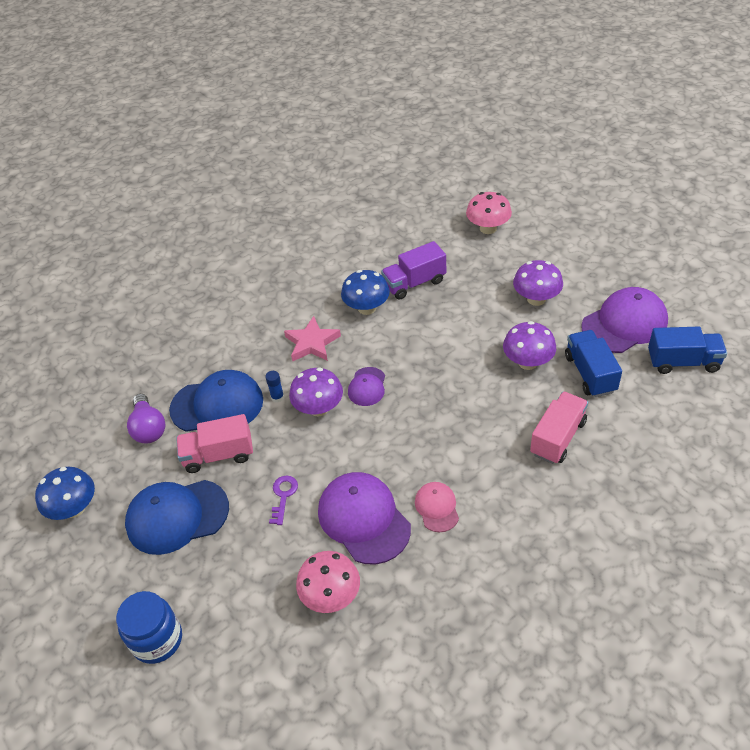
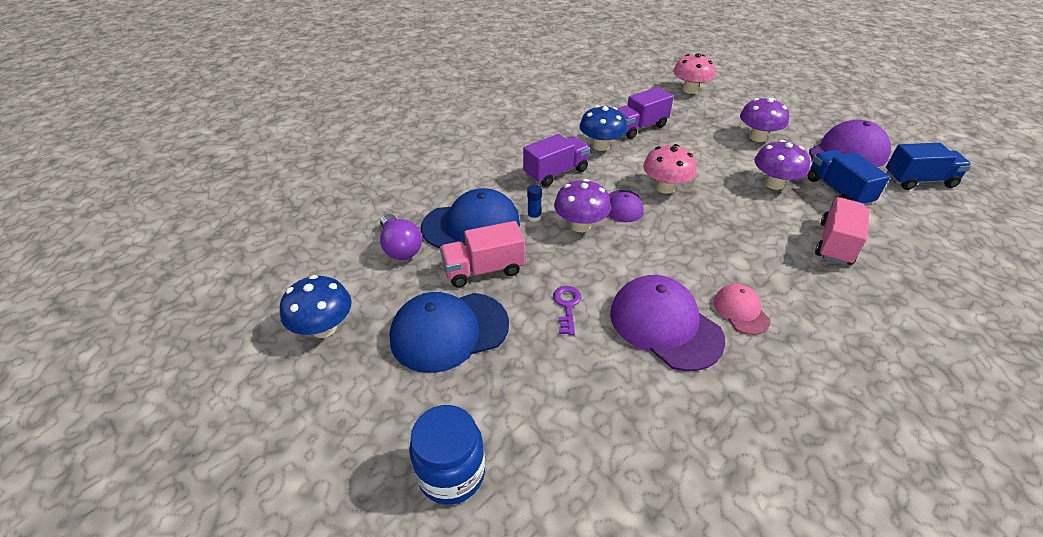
camera: 10 degrees left, 5 degrees down
(312, 343) = (556, 173): pink star -> purple truck
(331, 596) = (656, 408): pink mushroom -> pink mushroom (665, 187)

